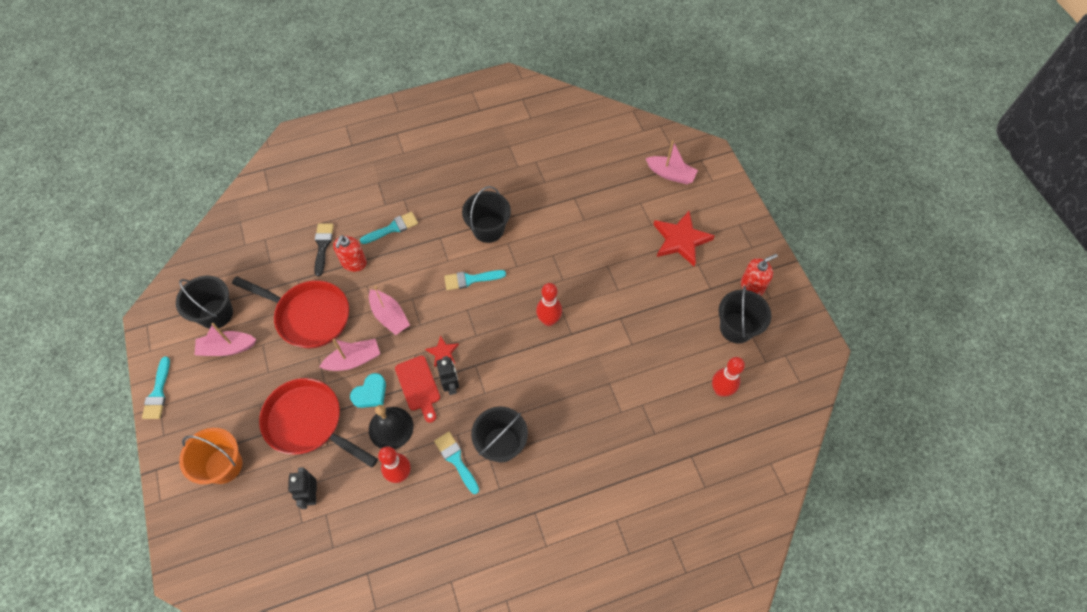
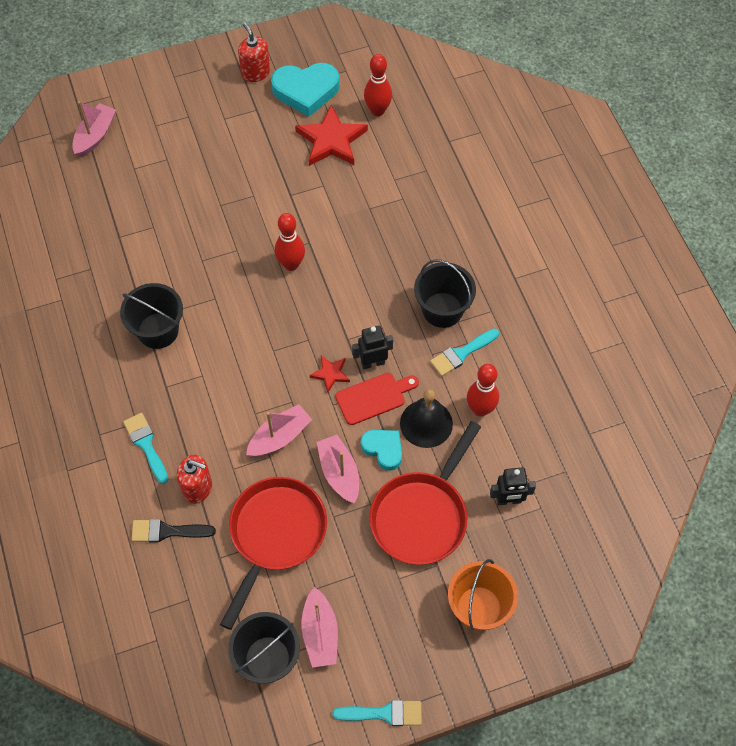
camera: 90 degrees left, 0 degrees up
(470, 279) = (231, 348): turquoise brush -> none
(680, 240) = (191, 132): red star -> red star (331, 140)
(736, 328) = (306, 91): black bucket -> turquoise heart

